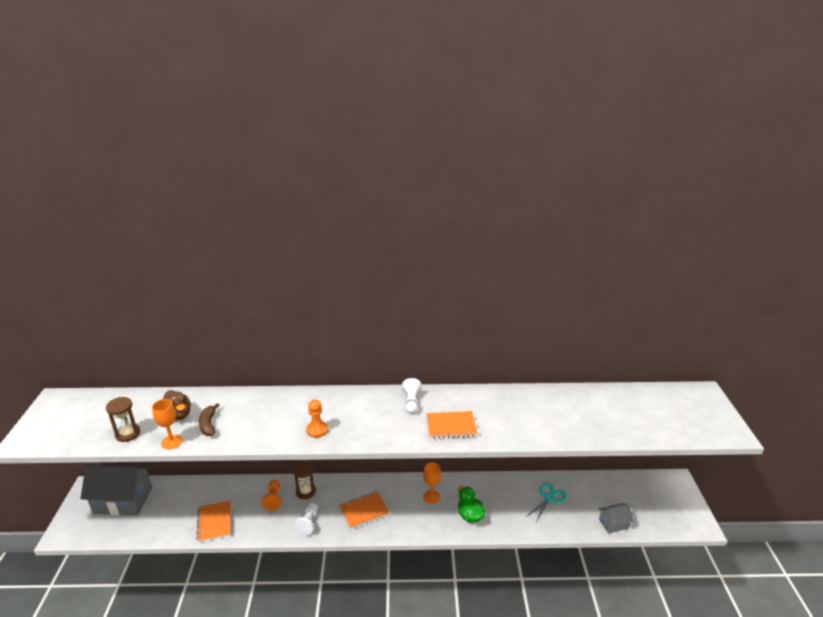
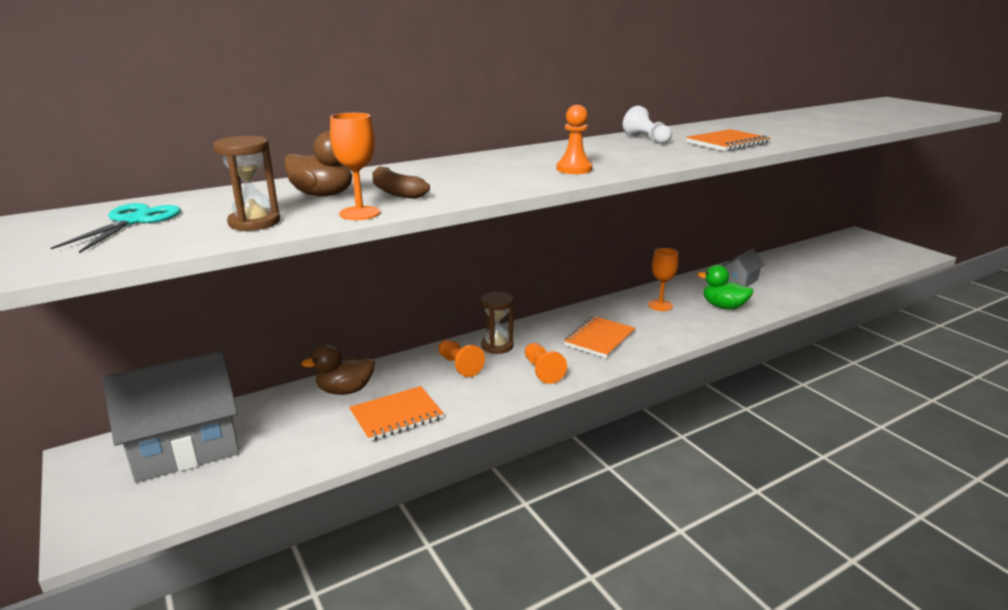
camera: 30 degrees left, 5 degrees down
(209, 493) = (345, 390): none -> brown duck
(214, 522) = (396, 416): orange notebook -> orange notebook turned 75 degrees counterclockwise
(308, 523) = (542, 371): white pawn -> orange pawn
(549, 498) = (777, 273): turquoise scissors -> turquoise scissors (133, 221)
(613, 524) = (859, 273): grey house -> grey house (740, 281)

